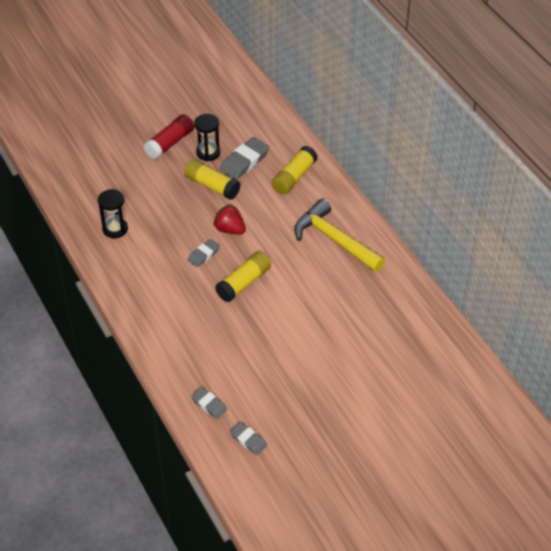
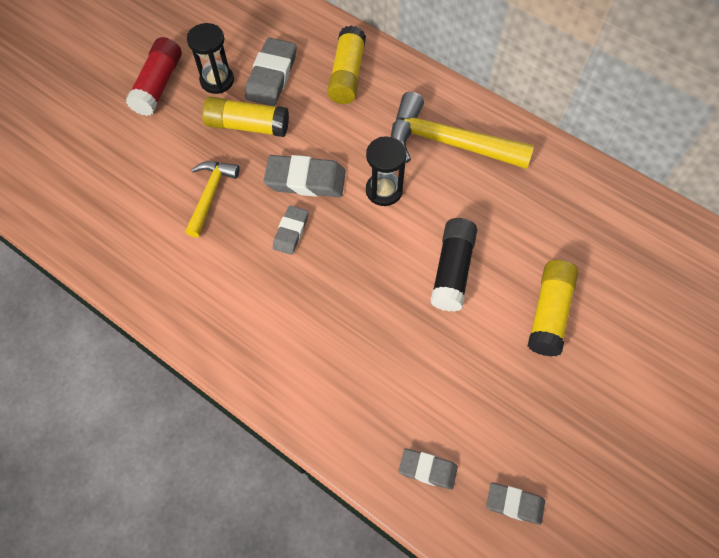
camera: 25 degrees left, 15 degrees up
(115, 229) = (146, 241): black hourglass -> black hourglass (384, 190)
(167, 217) = (210, 195): none -> yellow hammer
(230, 229) = (305, 180): red strawberry -> grey eraser
(244, 283) = (368, 252): yellow glue stick -> yellow glue stick (549, 313)
(290, 311) = (452, 270): none -> black glue stick

